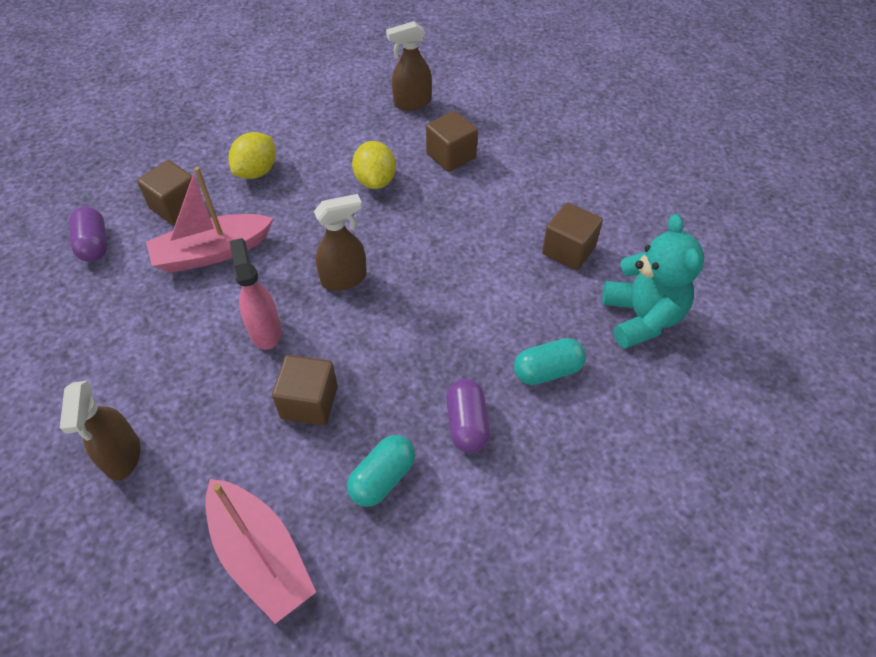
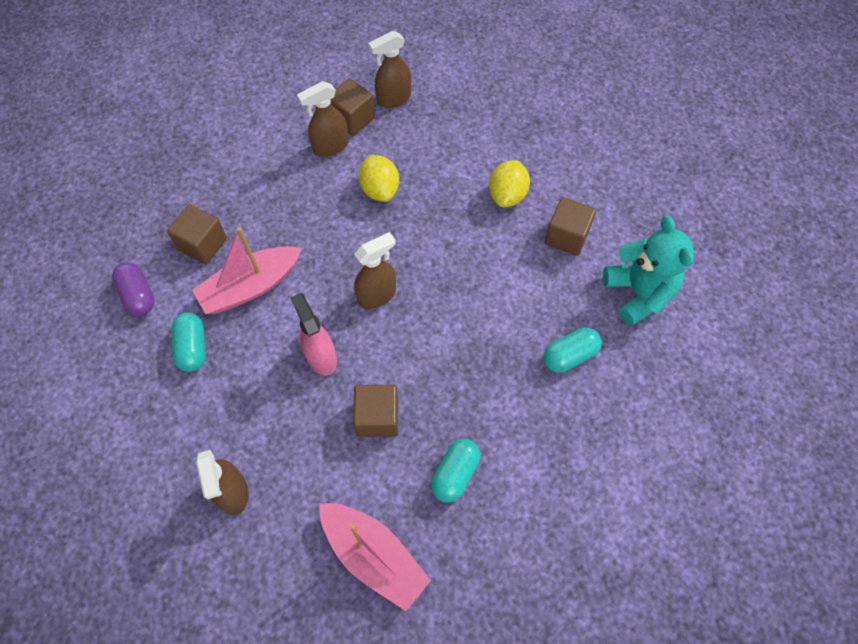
camera: 10 degrees left, 10 degrees up
(131, 302) = (193, 348): none -> turquoise capsule
(257, 171) = (267, 195): yellow lemon -> yellow lemon (507, 195)
(335, 137) = (330, 147): none -> brown spray bottle
(451, 156) = (443, 152): brown cube -> brown cube (352, 118)
(467, 424) = (513, 415): purple capsule -> none

